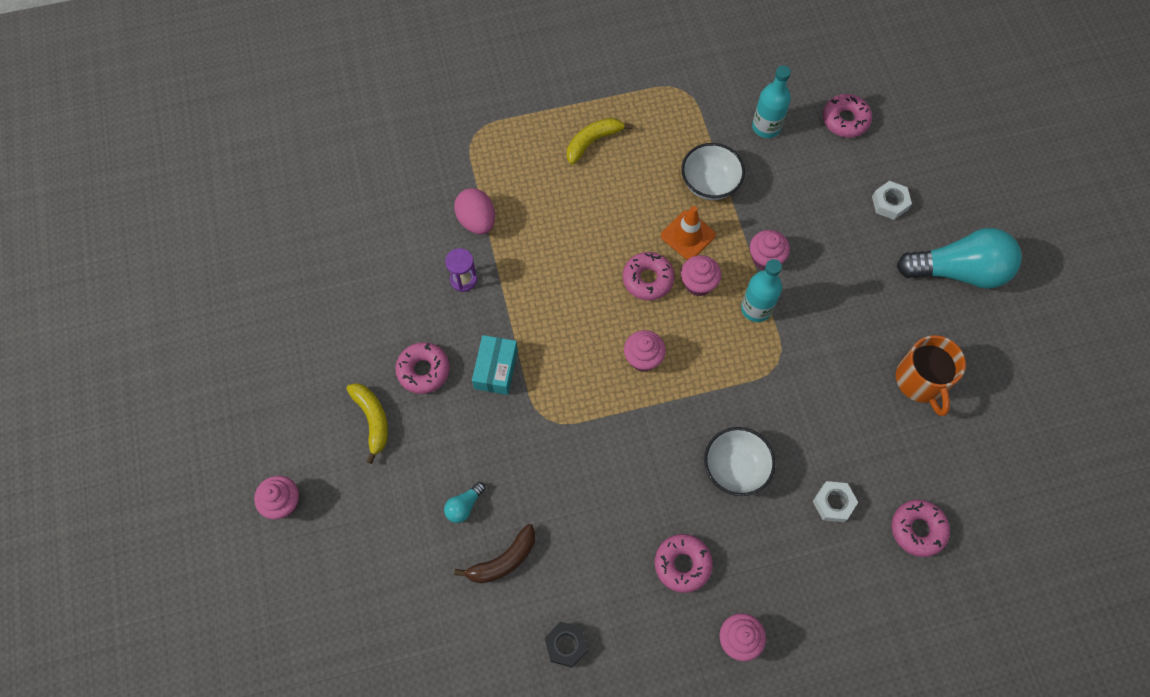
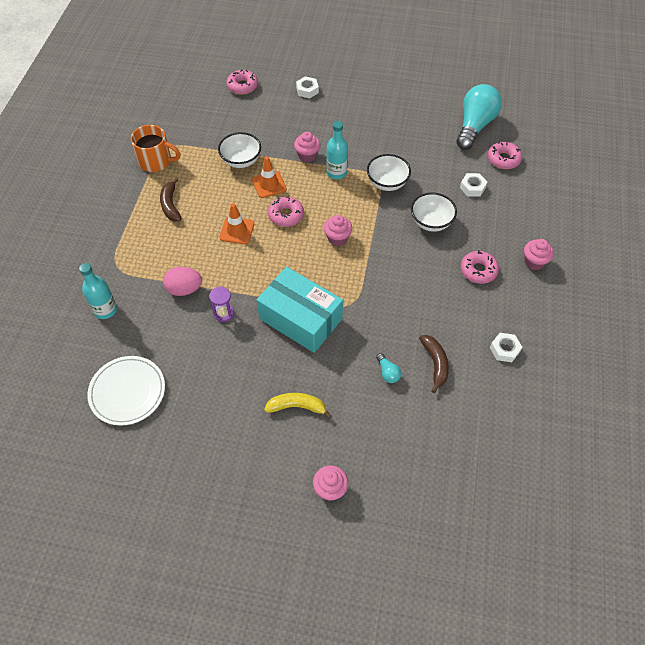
camera: 65 degrees left, 10 degrees down
(318, 234) = (127, 392): none -> white plate
(423, 370) = (277, 361): pink donut -> none
(496, 369) = (300, 319): turquoise box -> turquoise box, size x1.90
(566, 645) = (504, 349): black nut -> white nut
(592, 234) = (237, 230): none -> orange traffic cone
(593, 142) = (171, 205): yellow banana -> brown banana
(698, 284) = (304, 192): pink cupcake -> none
(766, 127) = (221, 120): turquoise bottle -> turquoise bottle (105, 310)
(775, 382) = (387, 183): none -> white bowl
(921, 380) = (420, 122): orange mug -> orange mug (156, 161)
(958, 271) = (365, 81): turquoise light bulb -> turquoise light bulb (474, 126)

